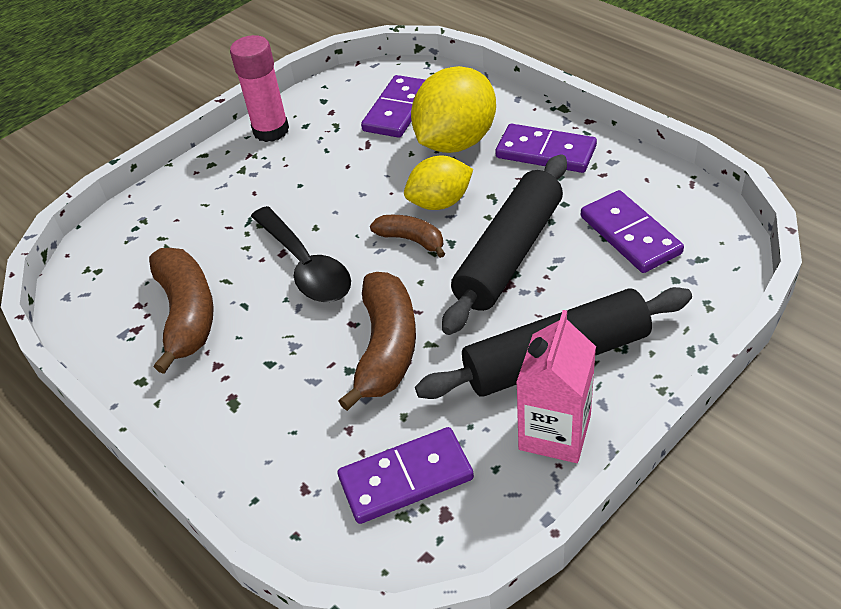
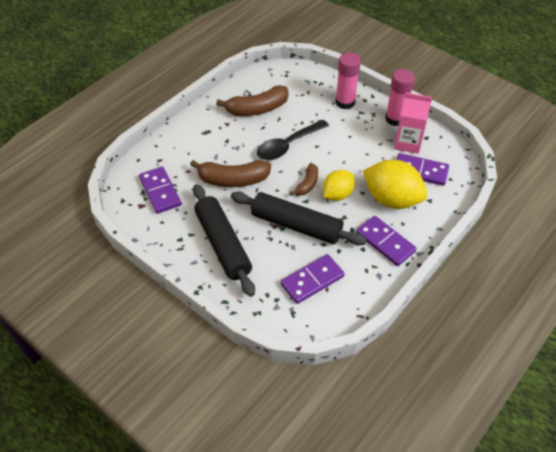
camera: 80 degrees right, 5 degrees up
(209, 188) = (345, 102): none -> pink glue stick
(440, 202) = (337, 194): yellow lemon -> yellow lemon turned 75 degrees clockwise
(546, 152) = (385, 242): purple domino -> purple domino turned 60 degrees counterclockwise
(554, 432) = (178, 243): pink carton -> pink carton (407, 143)

